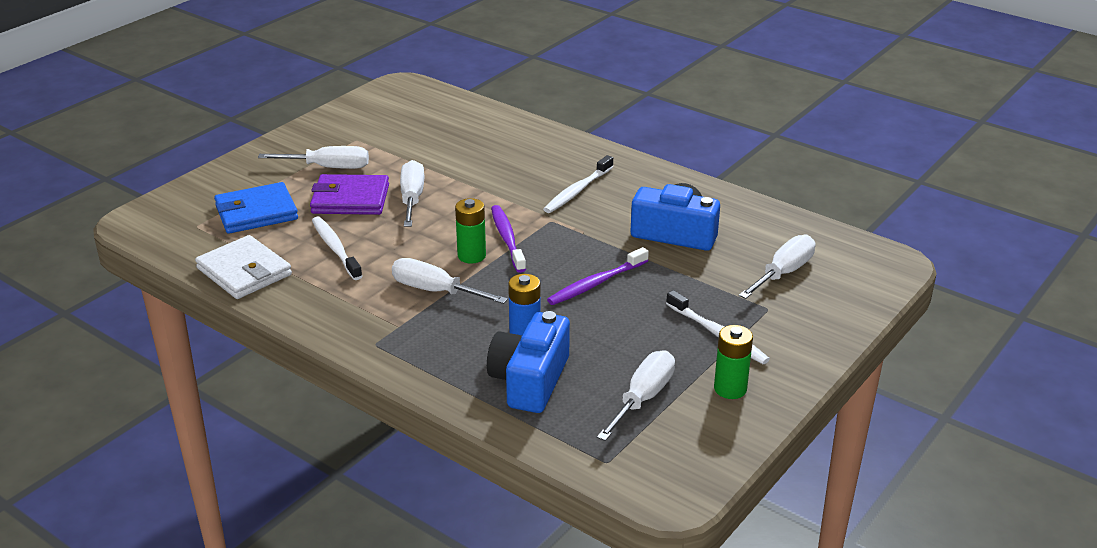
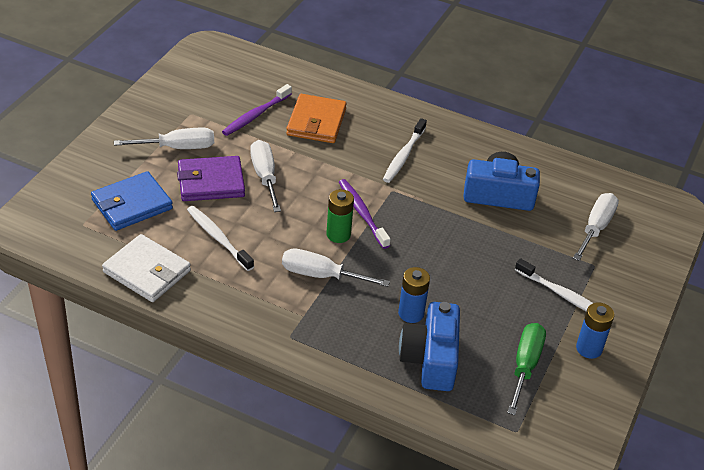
camera: 15 degrees left, 10 degrees up
(490, 155) = (316, 122): none -> orange wallet
(596, 283) = (451, 253): purple toothbrush -> purple toothbrush (255, 115)
(643, 398) = (525, 366): white screwdriver -> green screwdriver
(730, 389) = (589, 348): green battery -> blue battery

